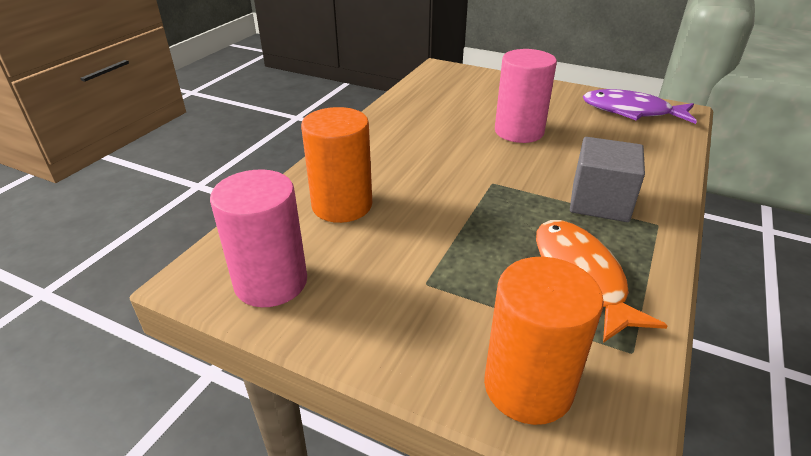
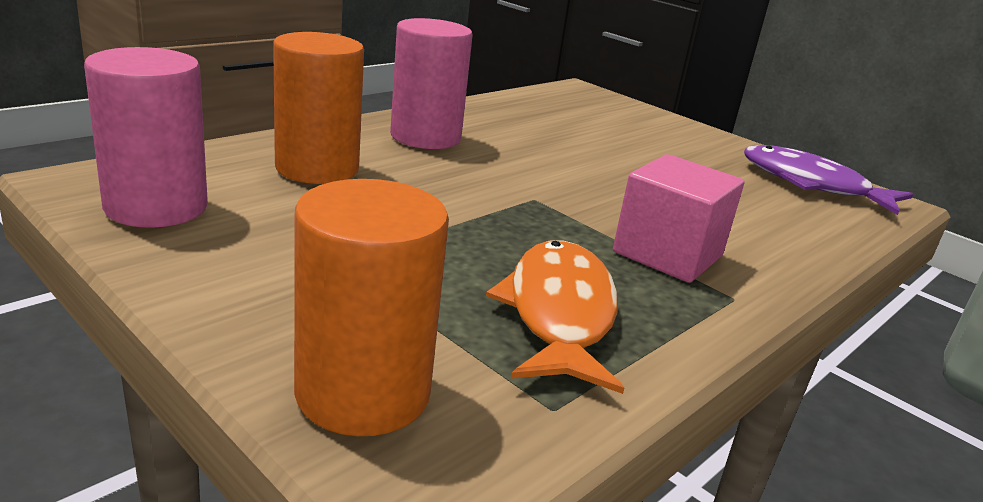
camera: 15 degrees right, 10 degrees down
(519, 131) = (623, 164): pink cylinder -> pink cylinder (425, 137)
(600, 202) = (667, 254): grey cube -> pink cube

